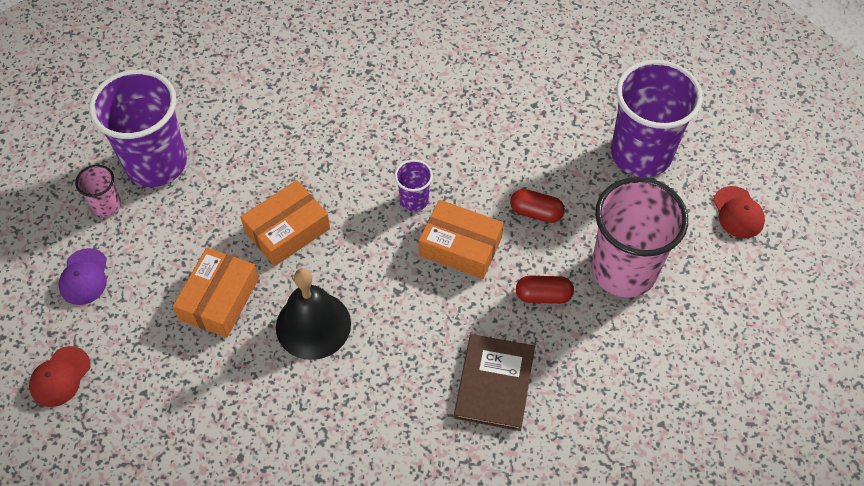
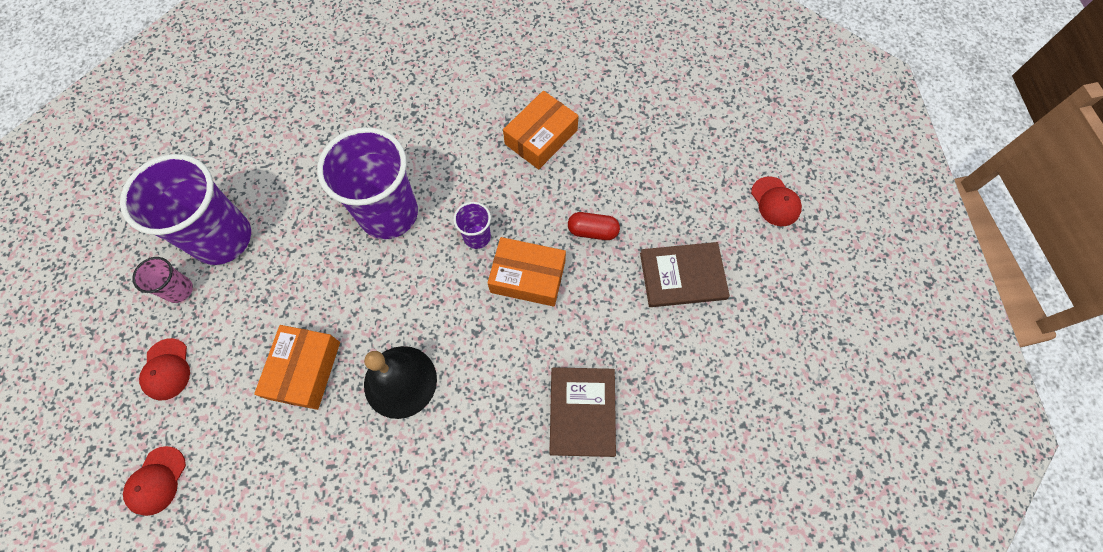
camera: 10 degrees left, 10 degrees up
(84, 277) = (166, 369): purple cap -> red cap
(287, 230) = (360, 287): orange box -> orange box (541, 137)
(543, 296) = (613, 314): red capsule -> none
(624, 270) = (682, 276): pink cup -> brown book
(641, 154) = (678, 157): purple cup -> purple cup (389, 213)

